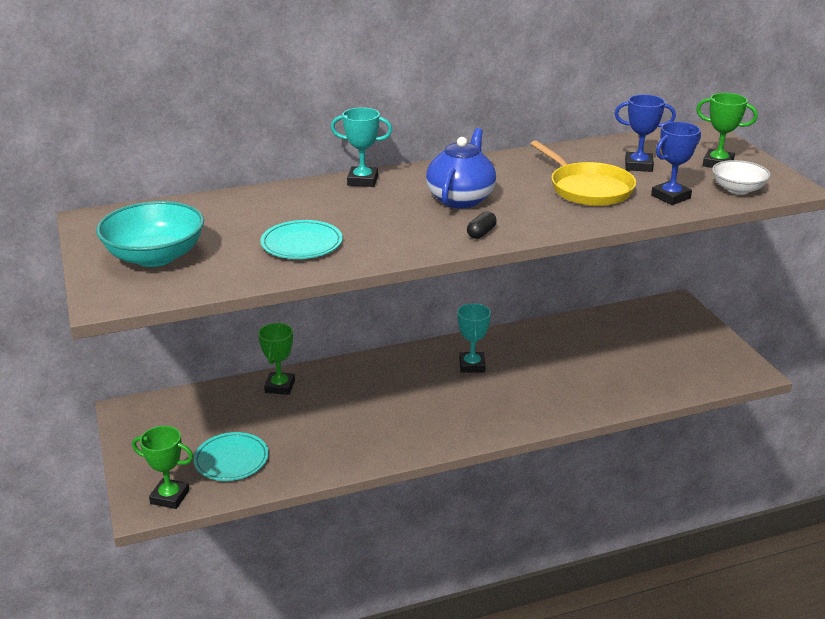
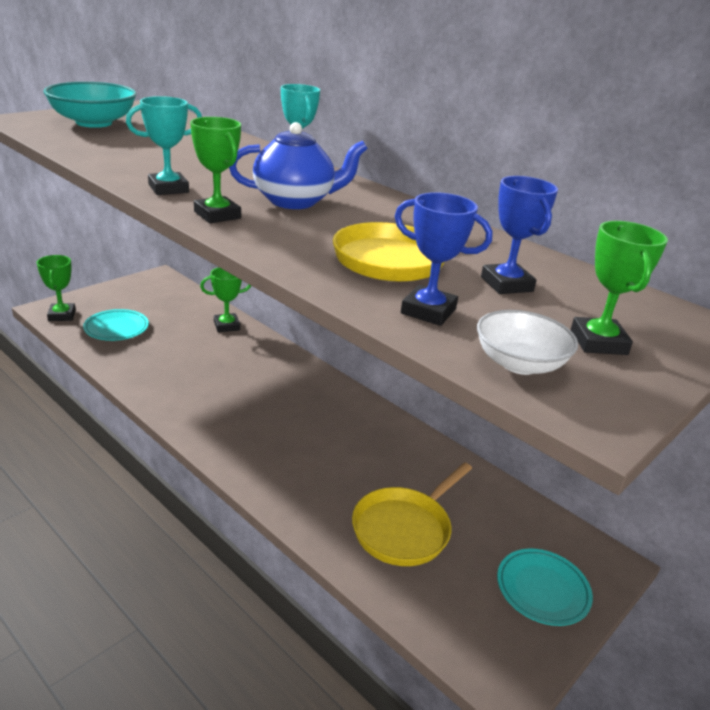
camera: 60 degrees right, 0 degrees up
(302, 244) = (143, 156): turquoise plate -> turquoise plate (542, 589)
(472, 365) = (329, 417): turquoise trophy -> turquoise trophy (168, 188)
(481, 233) = (217, 215): black capsule -> green trophy
(617, 369) = (404, 529): none -> yellow pan

